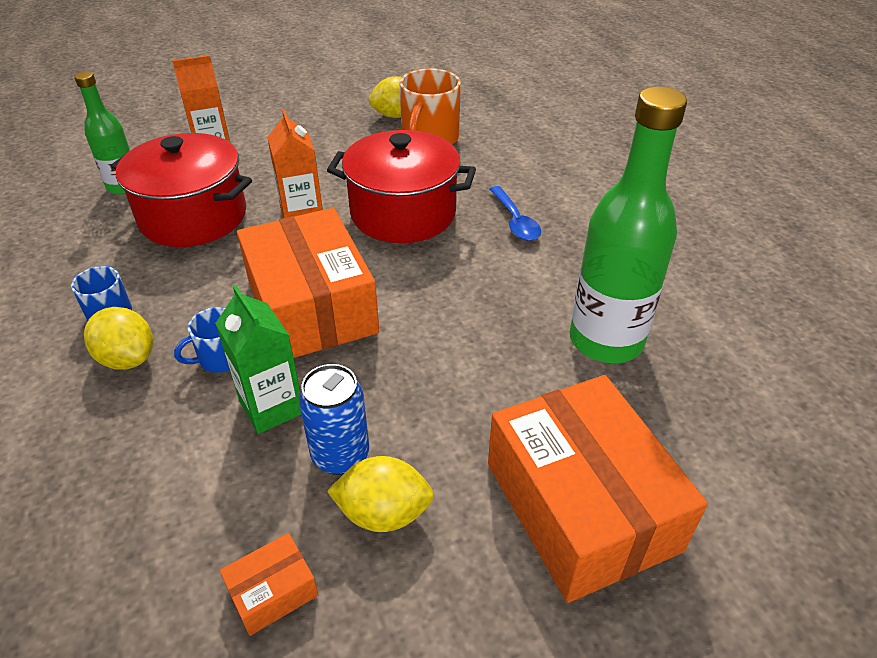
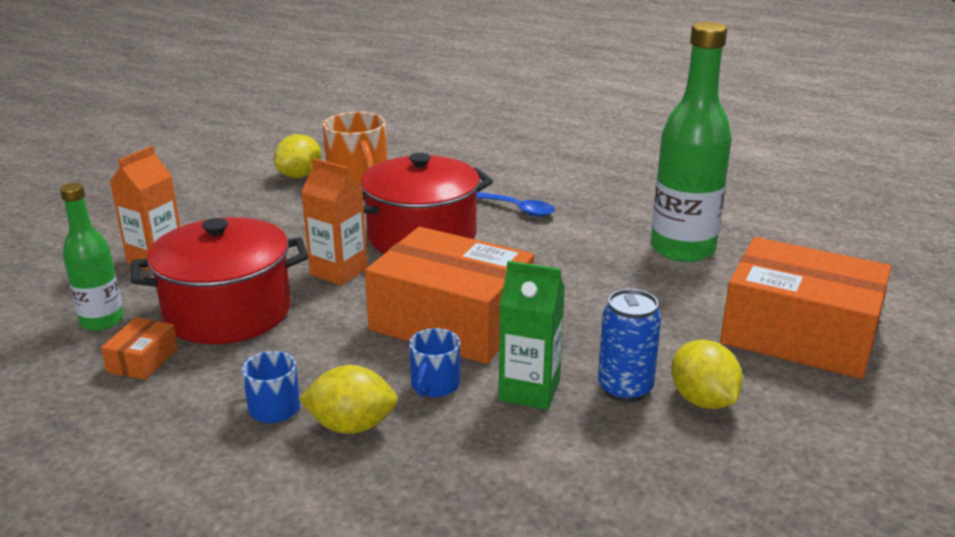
camera: 40 degrees left, 15 degrees down
(272, 591) = (706, 477): orange box -> orange box (143, 360)
(383, 513) = (702, 400): yellow lemon -> yellow lemon turned 75 degrees counterclockwise

